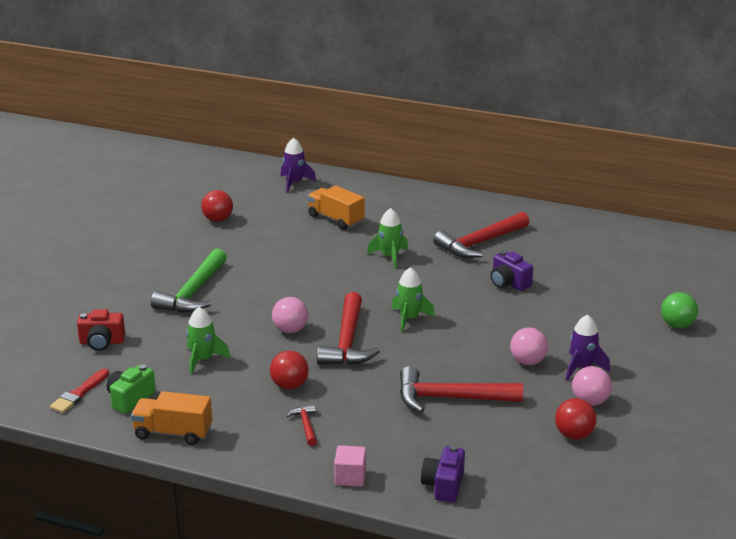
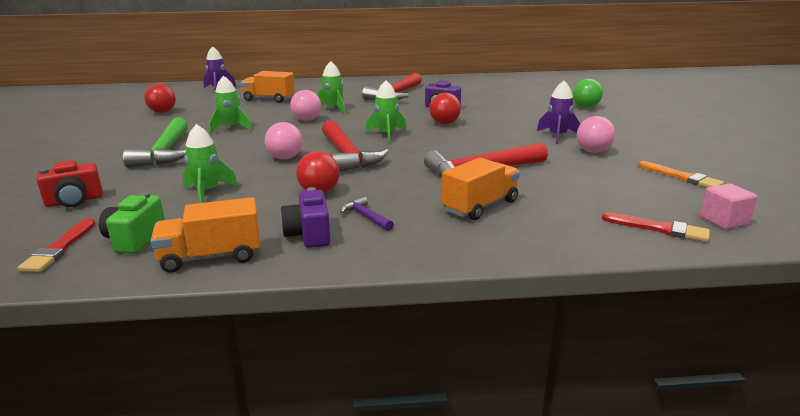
camera: 25 degrees left, 5 degrees down
(268, 267) = (231, 128): none -> green rocket
(305, 425) = (365, 217): red hammer -> purple hammer
(350, 477) = (459, 246): pink cube -> pink cube (723, 221)
(406, 441) = (480, 206): none -> orange truck
(443, 485) = (559, 230): purple camera -> purple camera (309, 235)
(526, 509) = (659, 229): none -> red brush
(527, 362) = (513, 140): pink ball -> pink ball (307, 120)
(574, 435) = (613, 171): red ball -> red ball (444, 123)
(631, 461) = (682, 177): none -> orange brush

